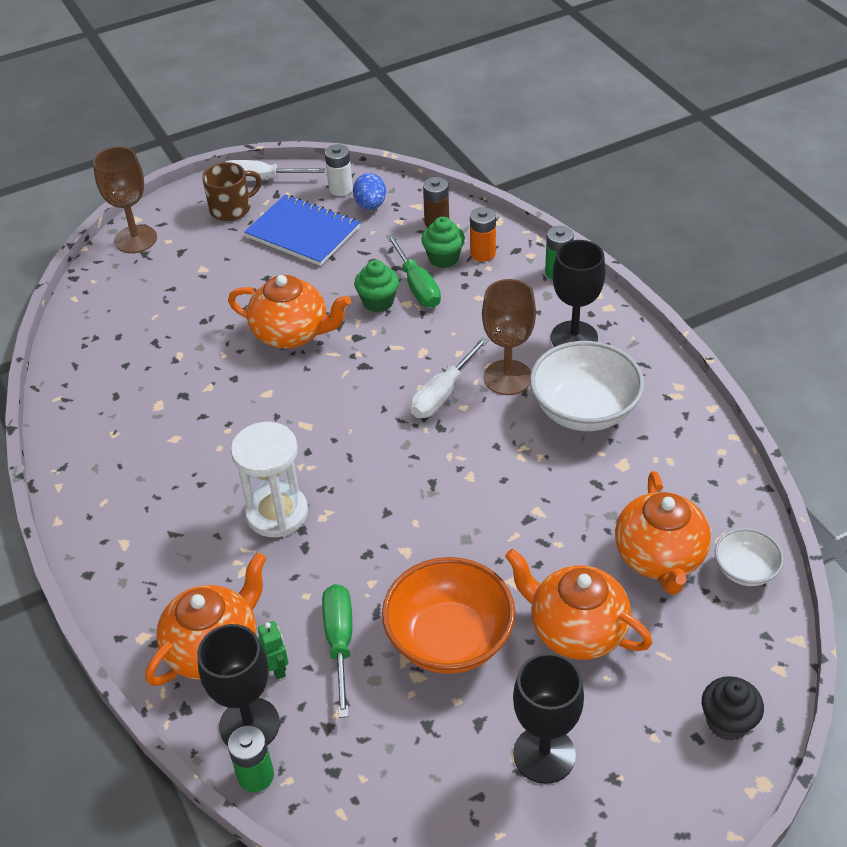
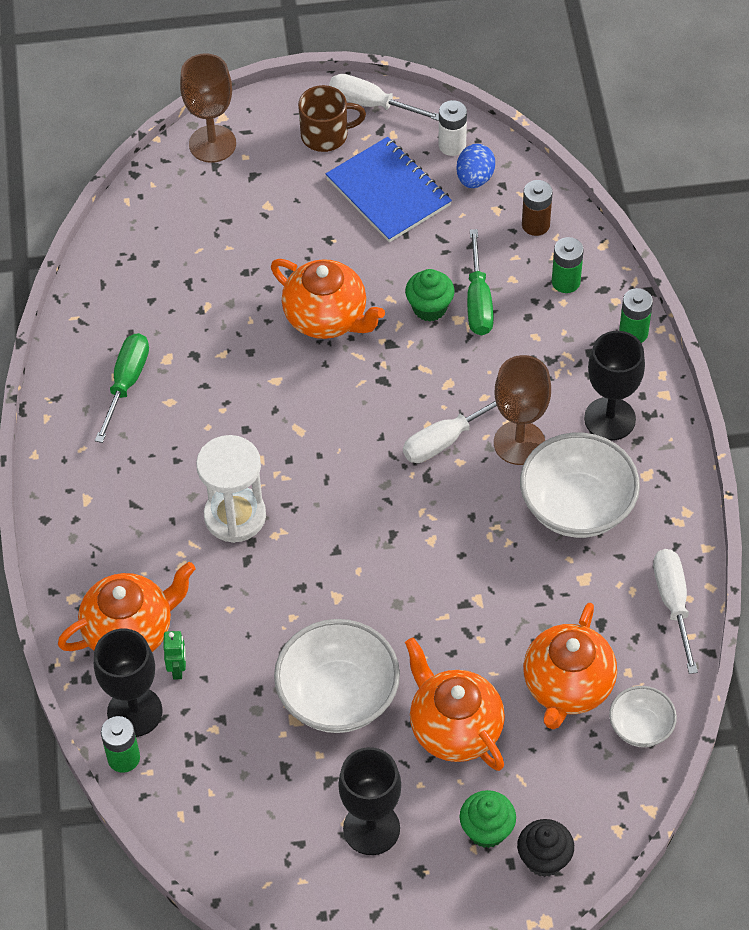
camera: 20 degrees right, 10 degrees up
(339, 642) = (240, 664): green screwdriver -> green screwdriver (126, 383)
(443, 258) = (521, 275): green cupcake -> green cupcake (487, 830)
(449, 639) = (338, 696): orange bowl -> white bowl
(483, 253) = (566, 282): orange battery -> green battery
(710, 459) = (673, 603): none -> white screwdriver

